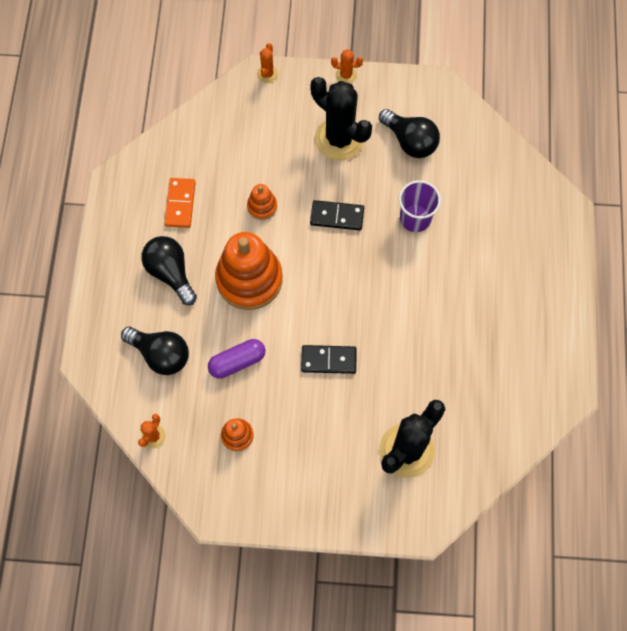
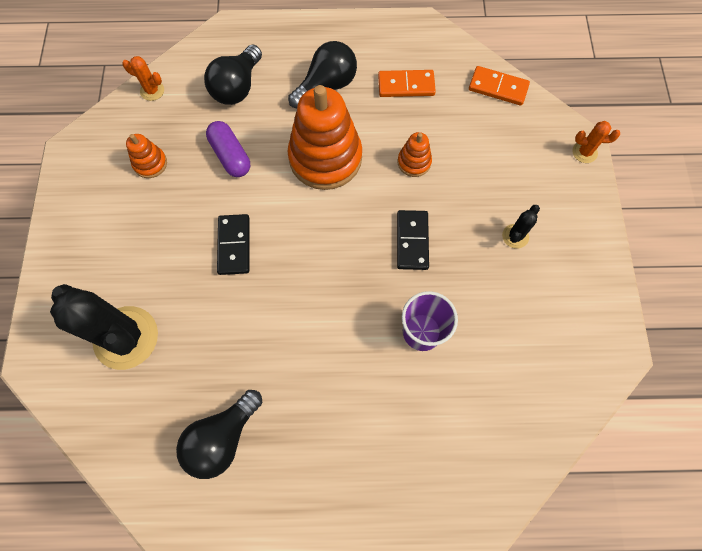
camera: 85 degrees right, 0 degrees up
(193, 128) = (498, 88): none -> orange domino
(339, 139) = (515, 236): black cactus -> black cactus, size x0.44
(346, 75) = (605, 237): orange cactus -> none
(410, 141) = (528, 319): black light bulb -> black light bulb (222, 438)

